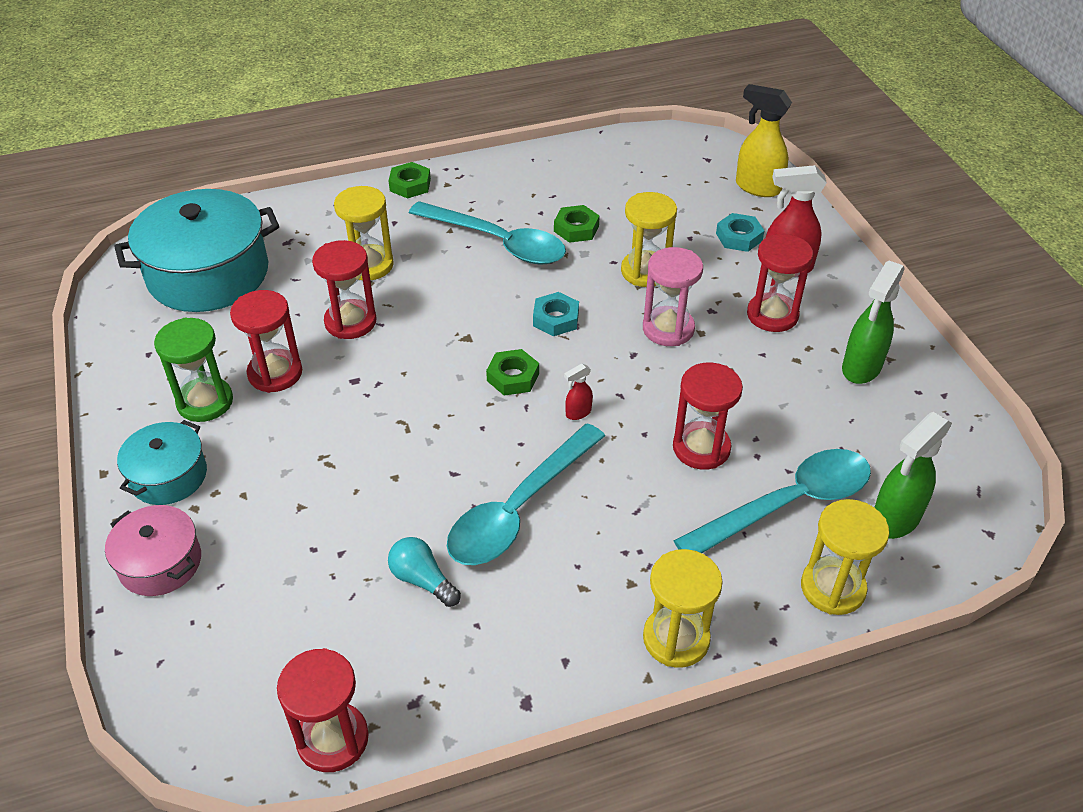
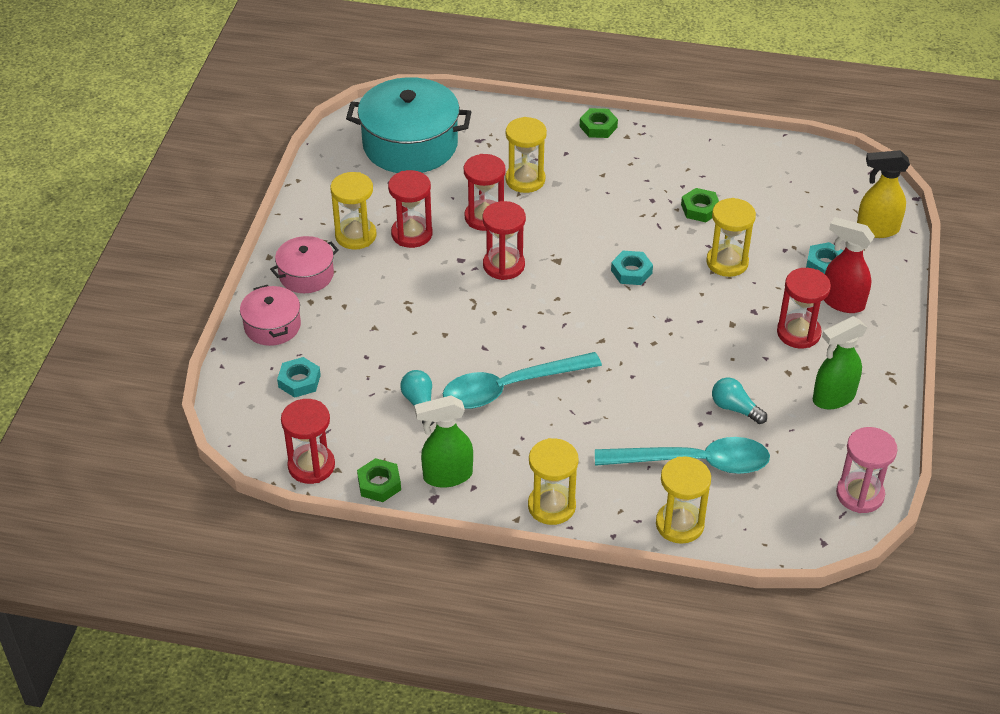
camera: 30 degrees right, 0 degrees up
(168, 476) = (306, 275): turquoise pot -> pink pot
(205, 402) = (355, 236): green hourglass -> yellow hourglass
(242, 623) = (299, 381): none -> turquoise nut
(497, 242) = (631, 197): turquoise spoon -> none
(513, 377) = (569, 301): green nut -> green nut (379, 484)
(578, 413) = (596, 343): red spray bottle -> none
(668, 329) = (709, 311): pink hourglass -> pink hourglass (860, 494)
(701, 448) = (664, 402): red hourglass -> red hourglass (503, 265)
(757, 187) = (876, 229): yellow spray bottle -> yellow spray bottle turned 60 degrees counterclockwise
(778, 422) = (735, 408): none -> turquoise light bulb
(894, 520) = (761, 504): green spray bottle -> green spray bottle (447, 476)

